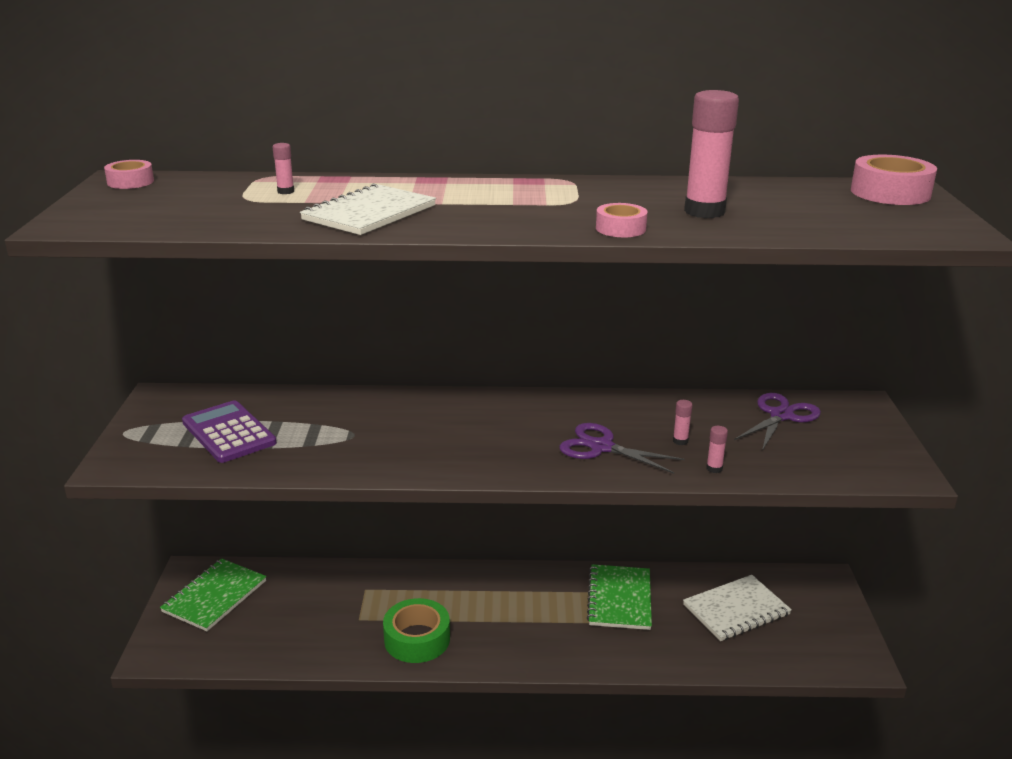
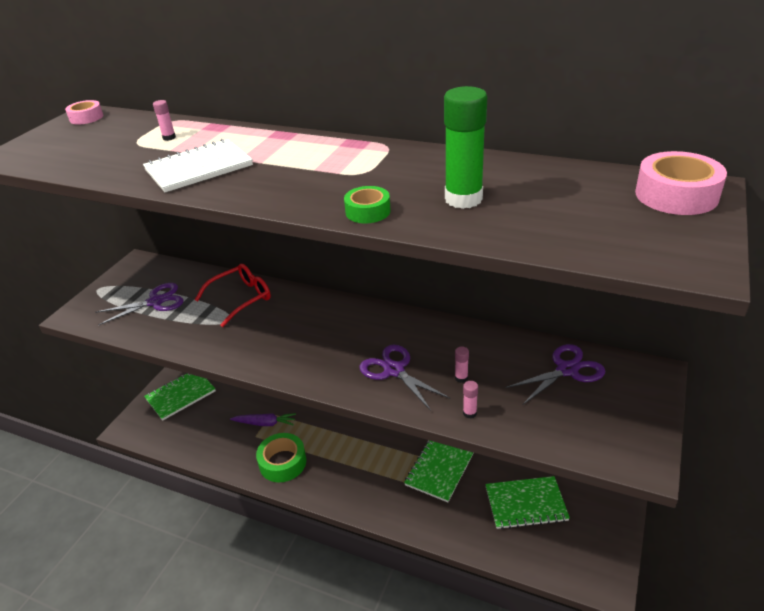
camera: 25 degrees right, 10 degrees up
(229, 433) = (155, 302): purple calculator -> purple scissors
(348, 412) = (240, 299): none -> red glasses
(363, 602) = (265, 423): none -> purple carrot
(620, 228) = (368, 211): pink tape -> green tape
(704, 211) = (463, 199): pink glue stick -> green glue stick
(736, 610) = (526, 504): white notebook -> green notebook

